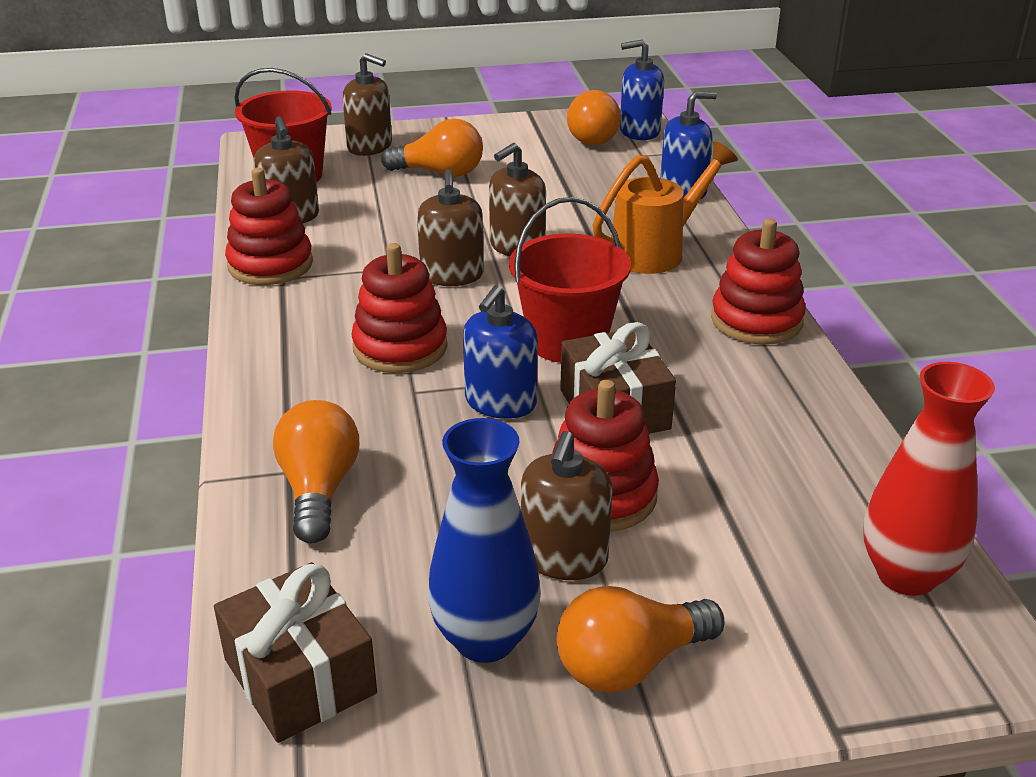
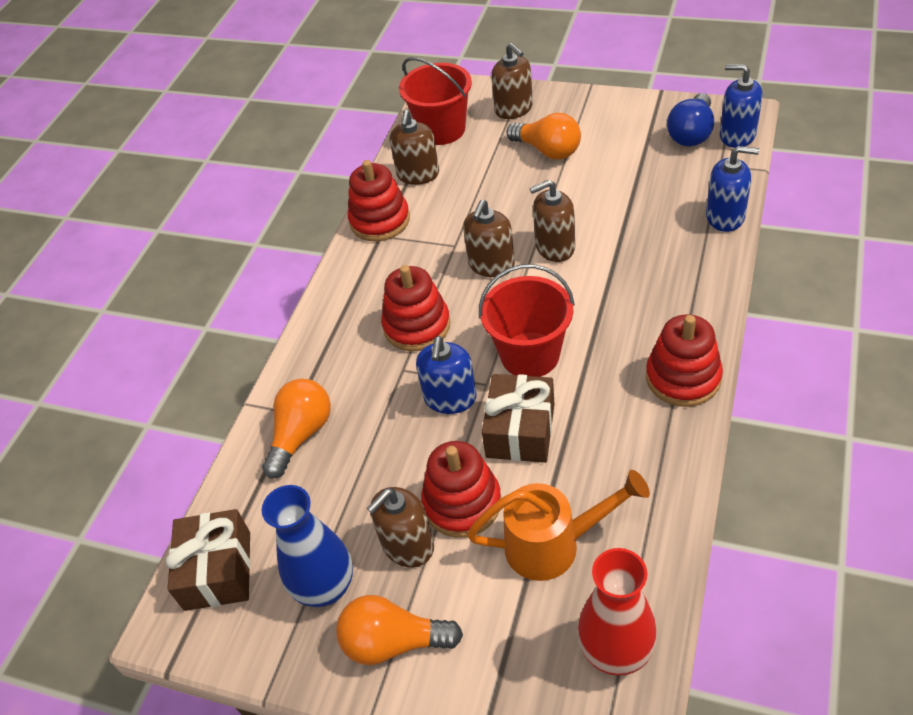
camera: 35 degrees right, 15 degrees up
(500, 402) = (450, 398): blue soap dispenser -> blue soap dispenser turned 45 degrees counterclockwise
(590, 137) = (691, 133): orange light bulb -> blue light bulb
(655, 251) = (655, 281): orange watering can -> orange watering can (553, 545)

